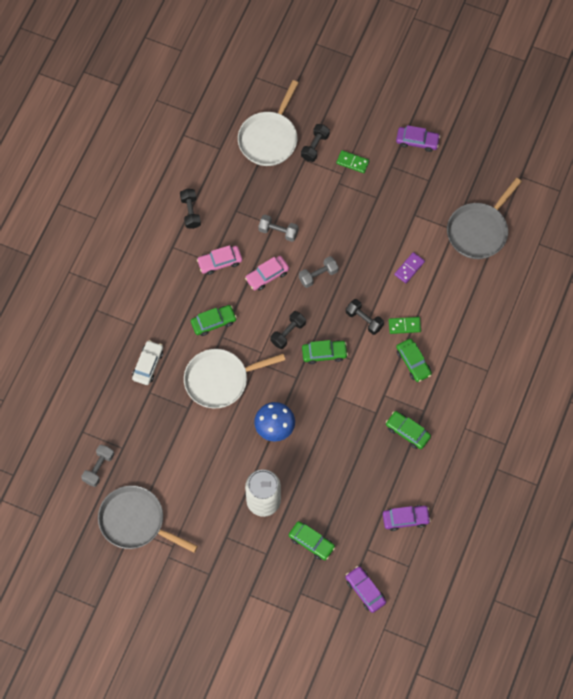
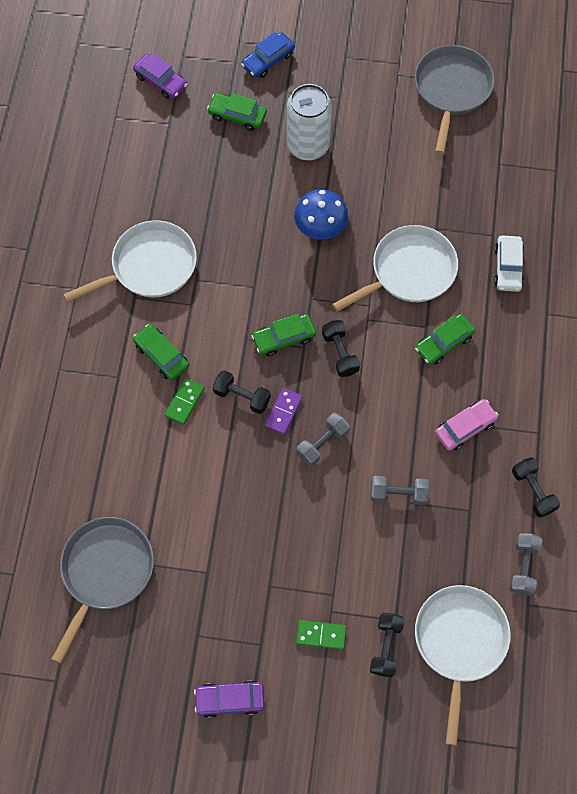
camera: 165 degrees right, 0 degrees up
(98, 468) = (518, 135): grey dumbbell -> grey dumbbell (523, 567)
(135, 521) = (451, 90): grey pan -> grey pan turned 90 degrees counterclockwise
(267, 275) = (393, 425): pink car -> none
(273, 588) = (268, 60): none -> blue car
(288, 333) = (340, 353): black dumbbell -> black dumbbell turned 45 degrees counterclockwise
(404, 326) = (184, 402): green domino -> green domino turned 45 degrees counterclockwise
(405, 519) = (130, 166): purple car -> none
(407, 432) = (150, 266): green car -> white pan
(409, 268) = (196, 486): purple domino -> purple domino (283, 412)

